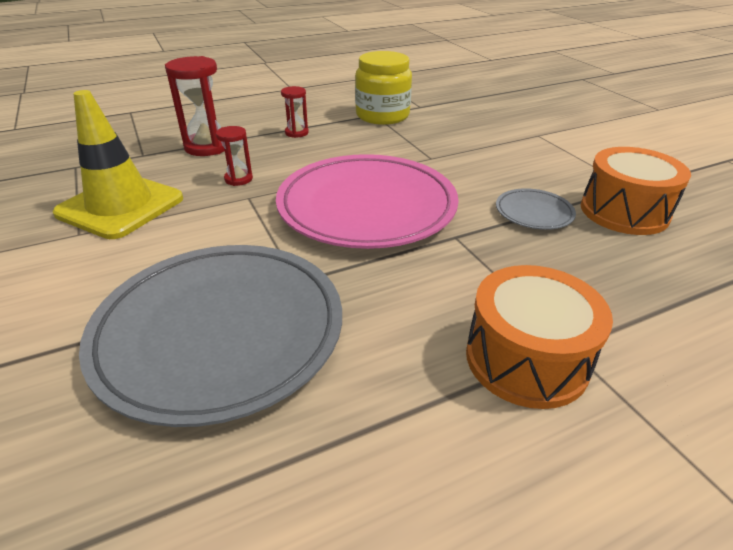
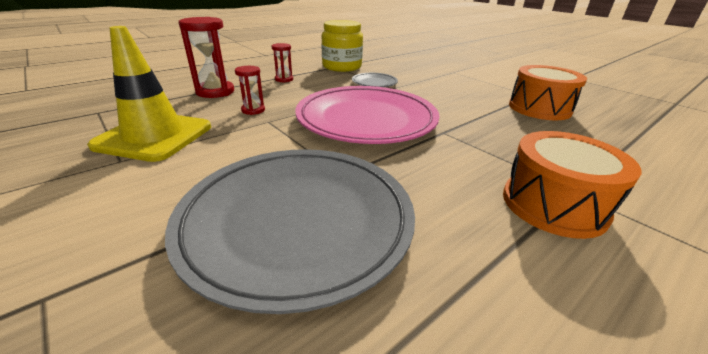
camera: 15 degrees left, 5 degrees down
(534, 212) = (484, 113): grey plate -> grey plate (374, 83)

